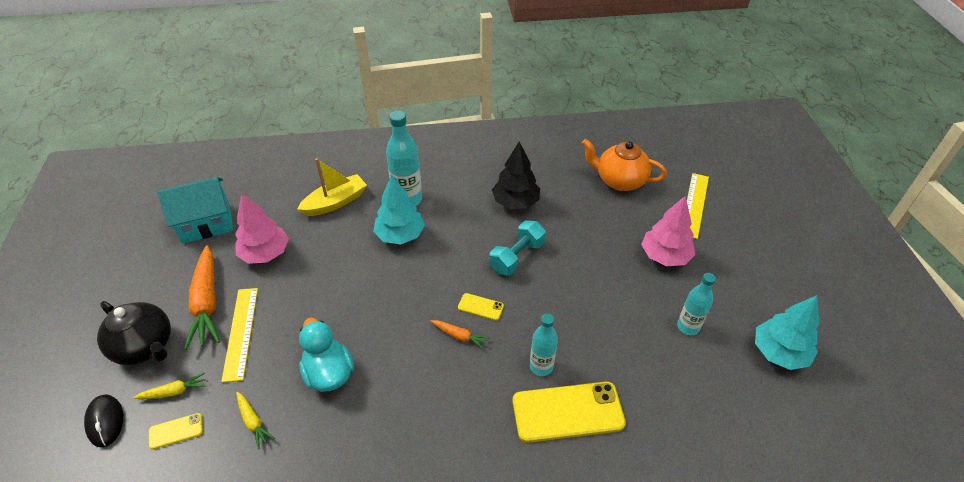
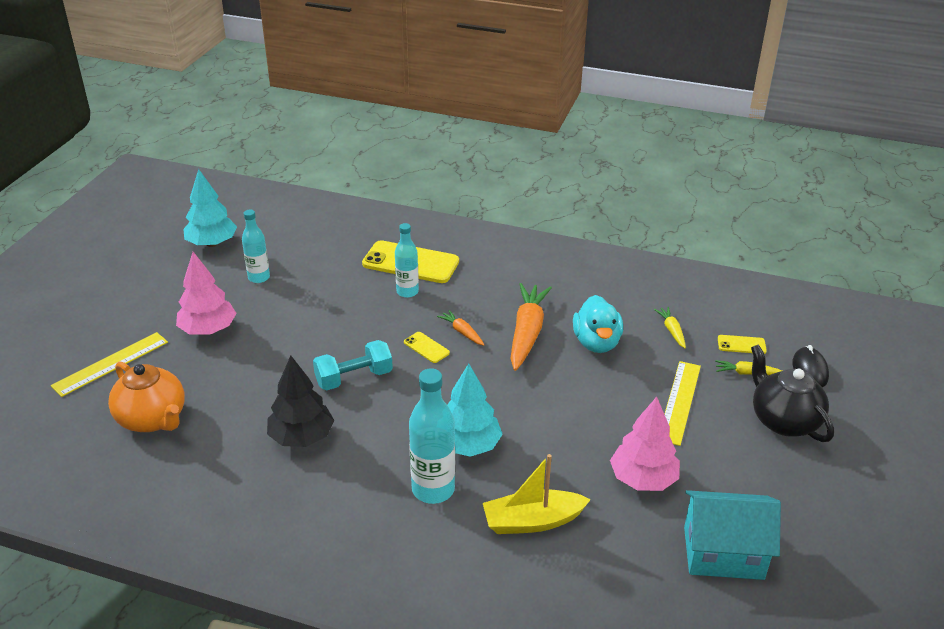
camera: 155 degrees left, 10 degrees down
(207, 303) = (717, 443): orange carrot -> orange carrot (527, 333)

